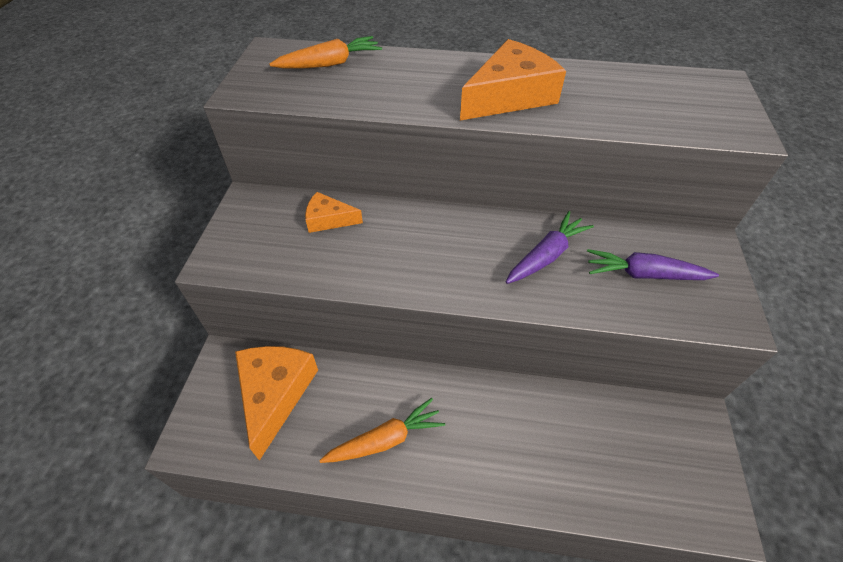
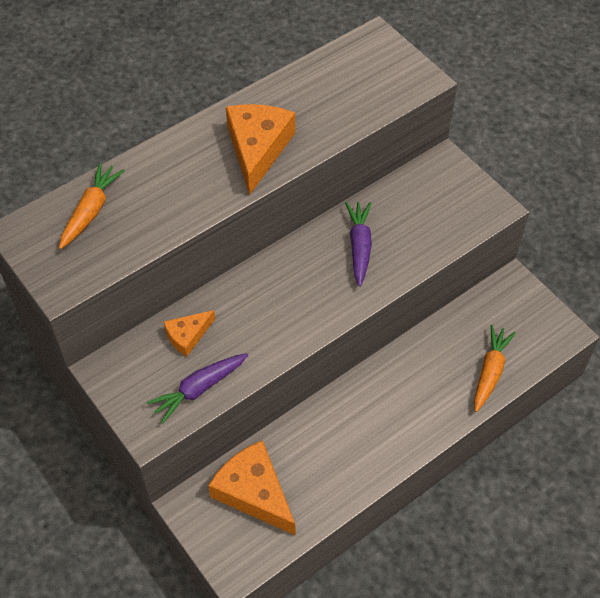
camera: 45 degrees left, 5 degrees up
(385, 440) = (356, 453): orange carrot -> orange carrot (490, 371)
(644, 274) = (426, 214): purple carrot -> purple carrot (199, 389)

